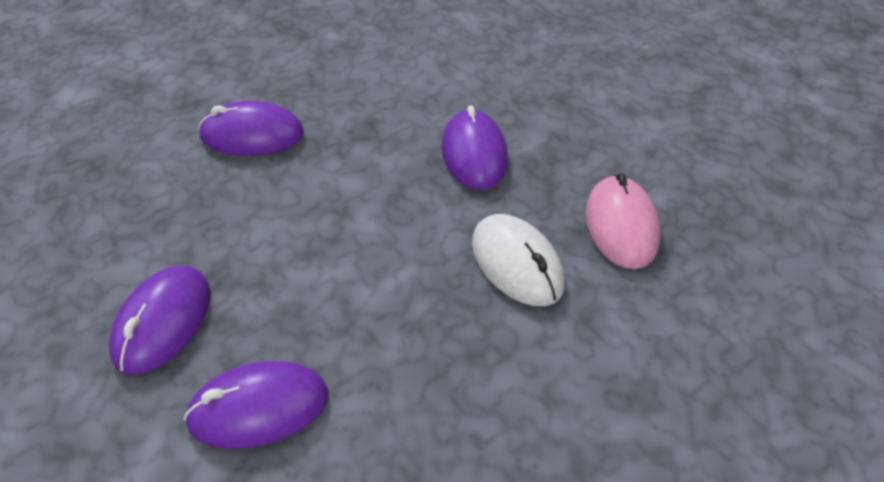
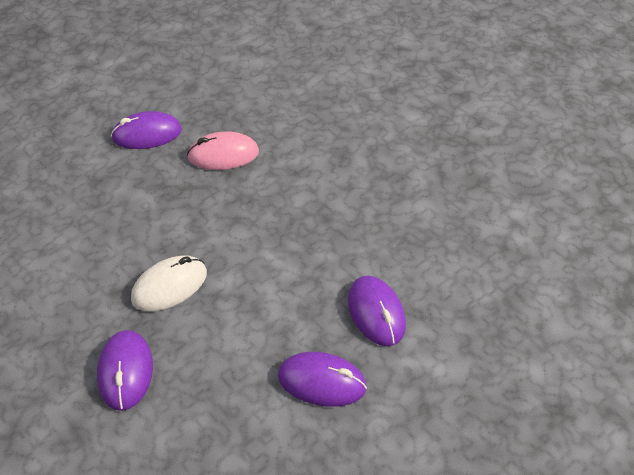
camera: 95 degrees left, 0 degrees up
(474, 154) = (155, 226): purple mouse -> purple mouse (147, 134)
(516, 263) = (256, 201): white mouse -> white mouse (169, 286)

